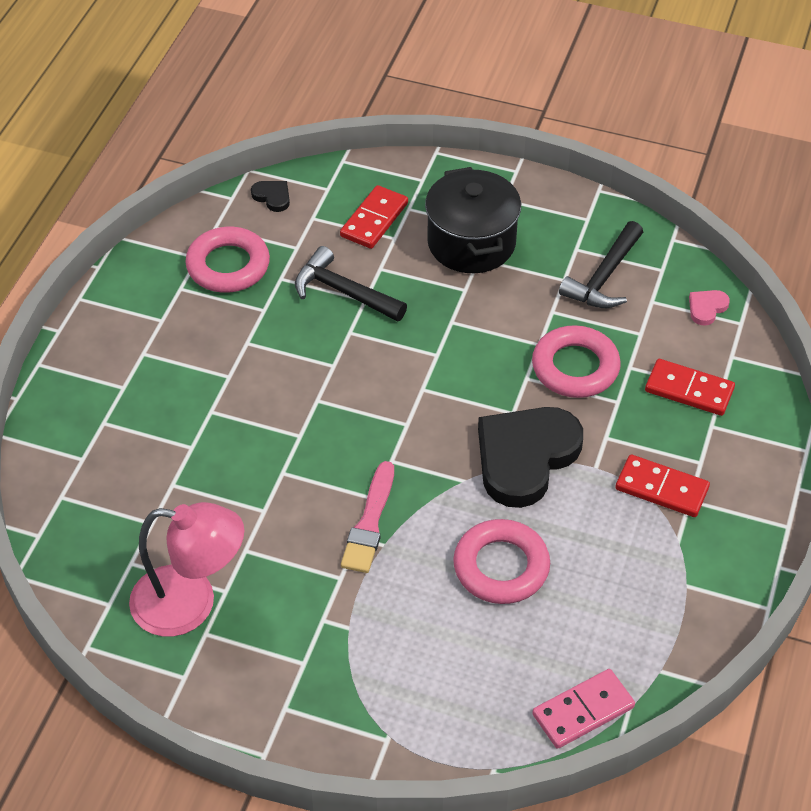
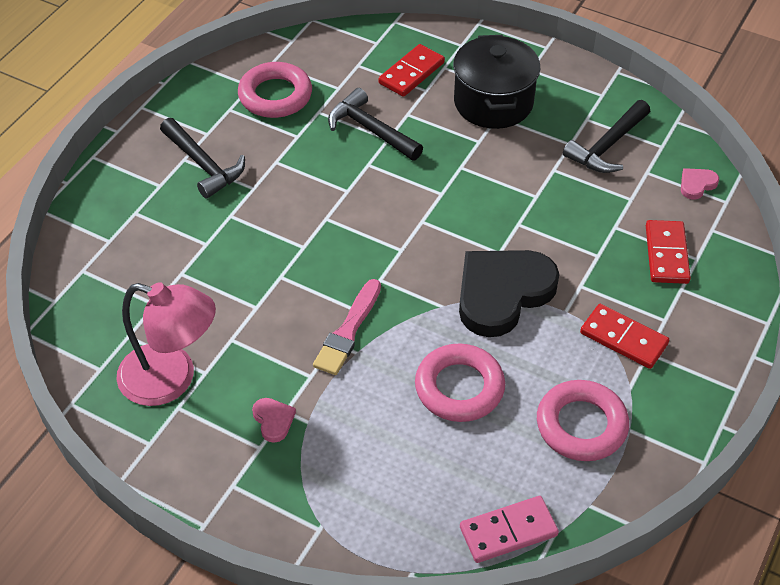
camera: 10 degrees right, 0 degrees up
(167, 357) = (204, 165): none -> black hammer
(272, 197) = (327, 44): black heart -> none
(312, 632) = (273, 420): none -> pink heart
(575, 367) = (565, 221): pink ring -> pink ring (581, 425)
(689, 390) = (666, 254): red domino -> red domino turned 60 degrees clockwise

